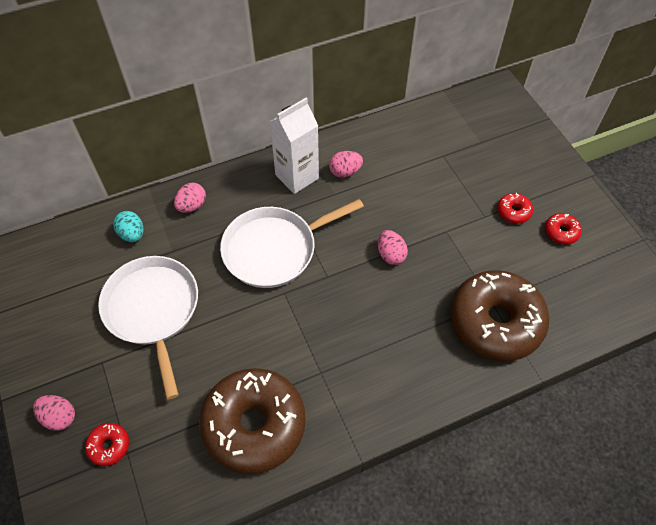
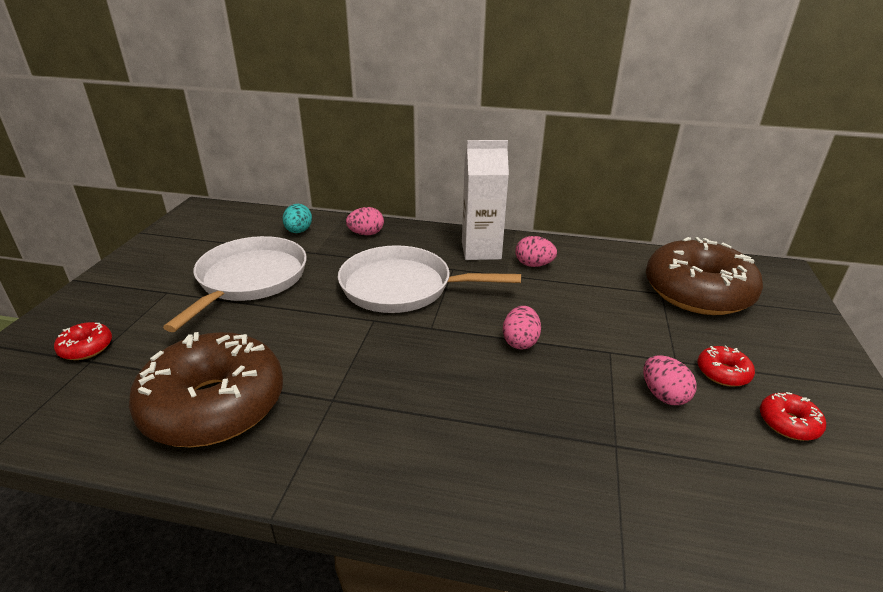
camera: 35 degrees right, 25 degrees down
(59, 417) = (87, 309): pink egg -> pink egg (663, 395)
(495, 322) = (603, 469): brown donut -> brown donut (697, 292)

